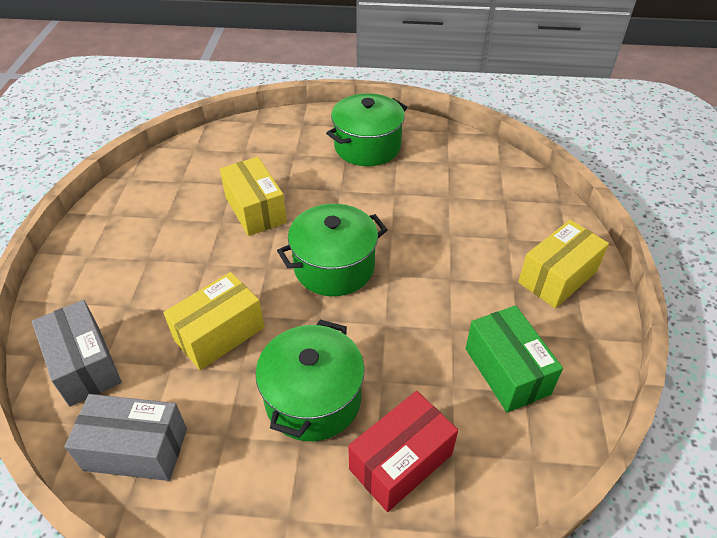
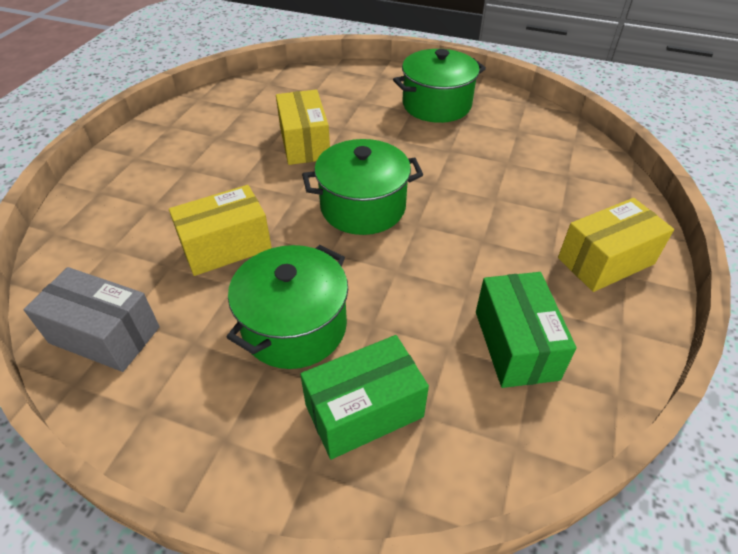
camera: 15 degrees right, 0 degrees up
(84, 365) = (91, 249): grey box -> none
(401, 461) = (364, 411): red box -> green box

